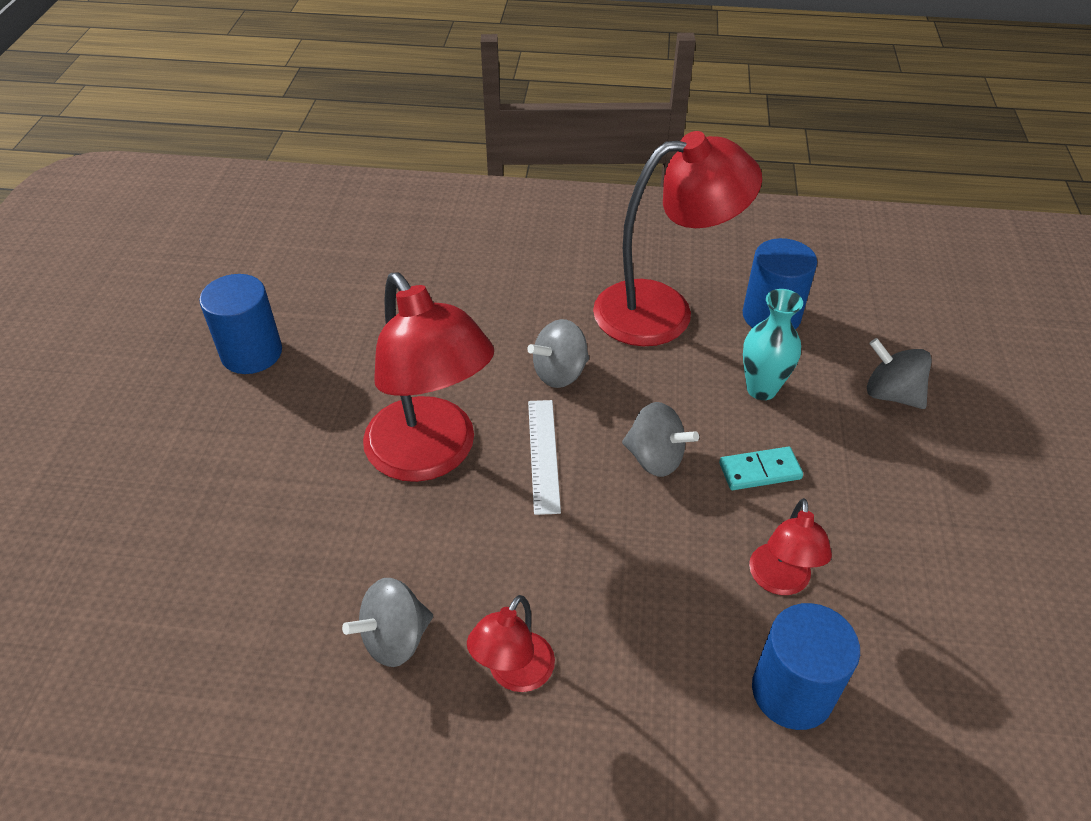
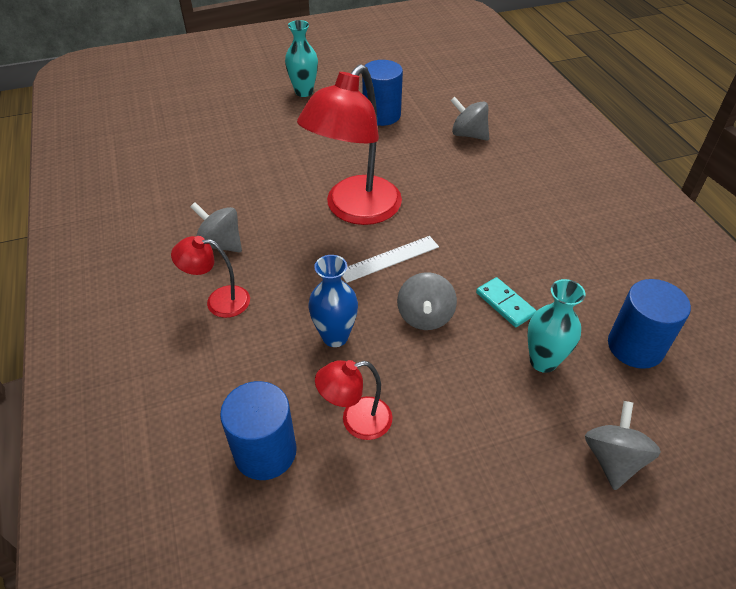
camera: 65 degrees right, 0 degrees up
(109, 418) = (304, 92): none -> turquoise vase
(560, 373) = (467, 242): grey spinning top -> grey spinning top (468, 134)
(645, 557) = (335, 337): none -> blue vase
(663, 310) = (578, 277): red lamp -> none
(760, 471) = (455, 382): turquoise domino -> turquoise domino (505, 304)

